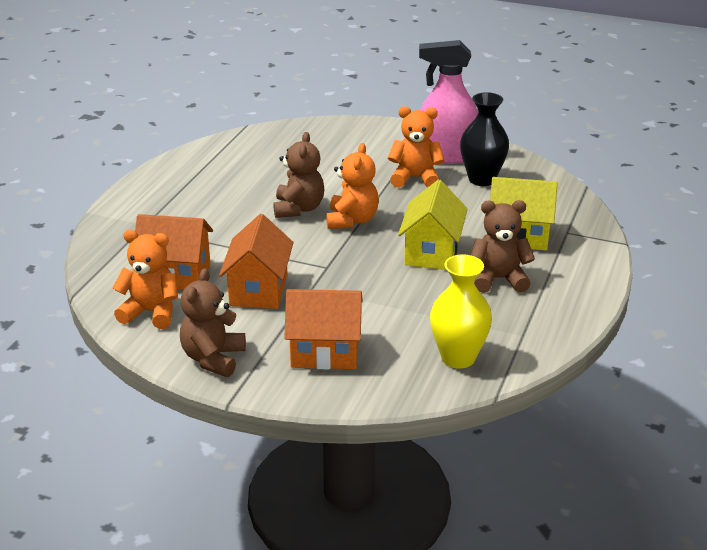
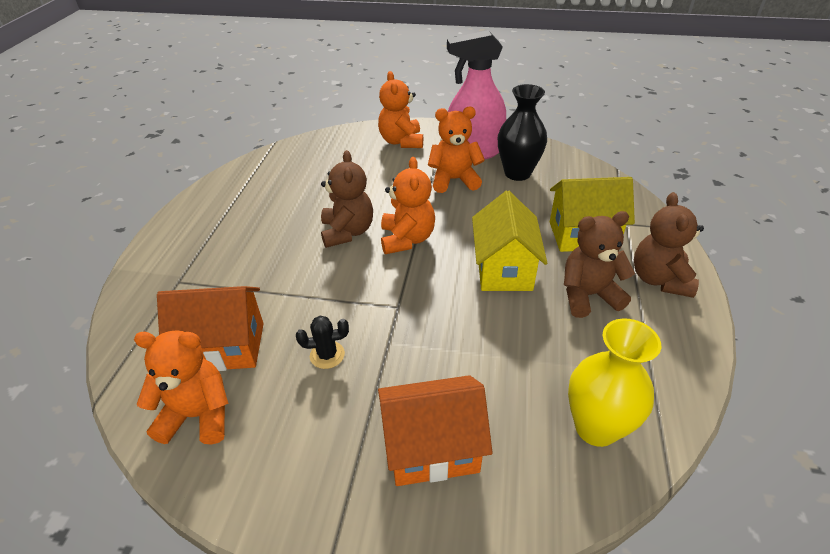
camera: 10 degrees left, 10 degrees up
(213, 358) = (290, 488): brown teddy bear -> brown teddy bear (659, 279)
(258, 290) = (327, 355): orange house -> black cactus
(375, 138) = (401, 141): none -> orange teddy bear

